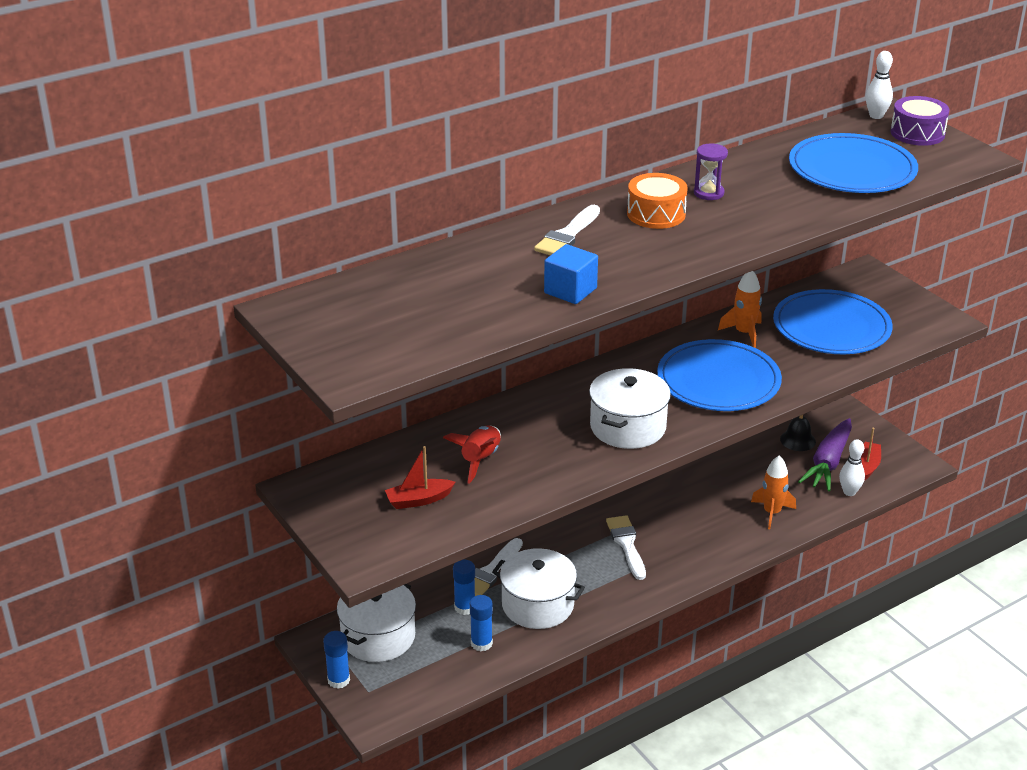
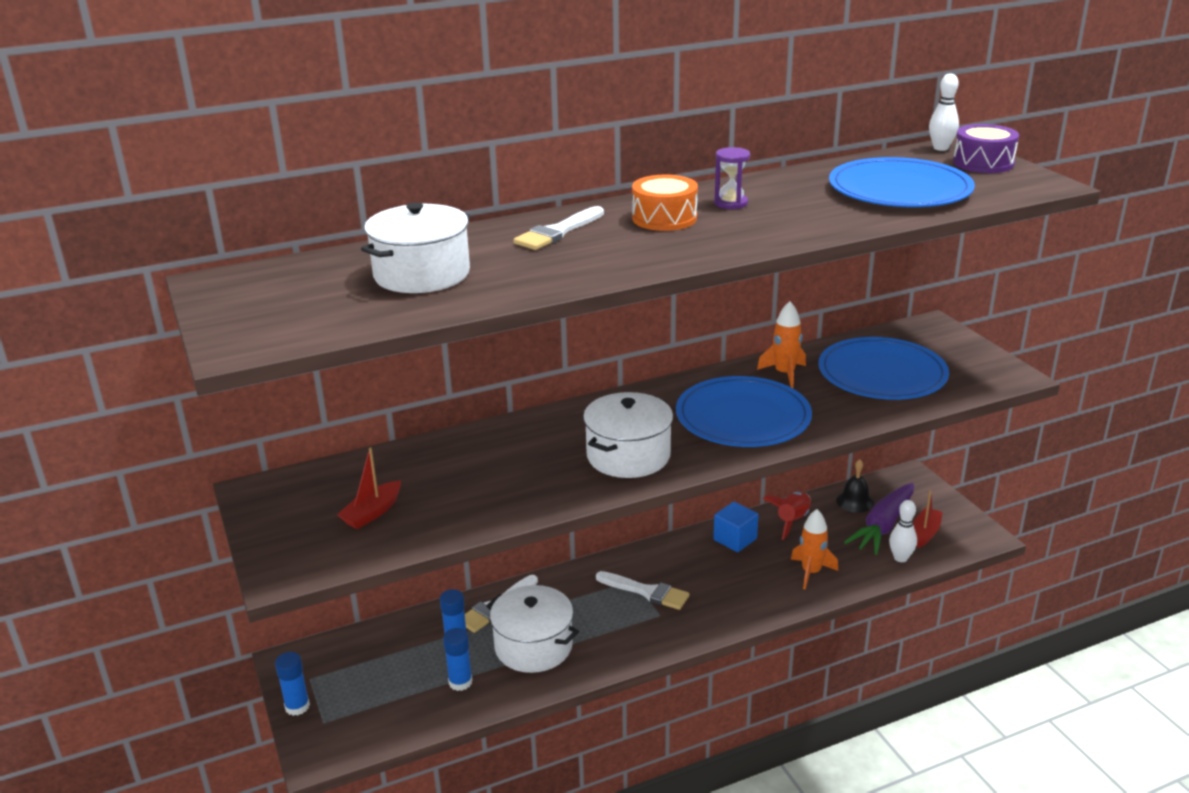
camera: 10 degrees right, 5 degrees down
(378, 636) = (356, 664): white pot -> white pot (422, 274)
(419, 500) = (372, 513): red boat -> red boat turned 45 degrees counterclockwise
(480, 460) = (456, 477): red rocket -> red rocket (792, 521)
(570, 291) = (533, 280): blue cube -> blue cube (735, 539)
(626, 544) = (646, 592): white brush -> white brush turned 120 degrees clockwise

